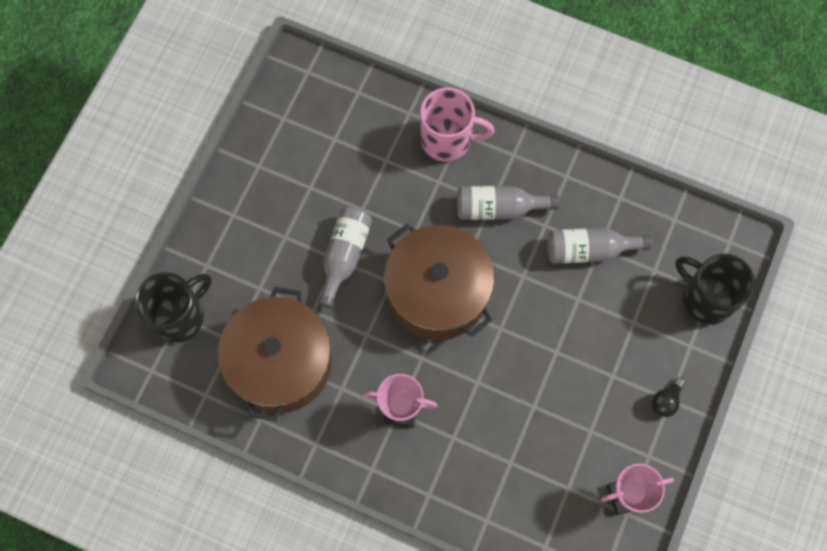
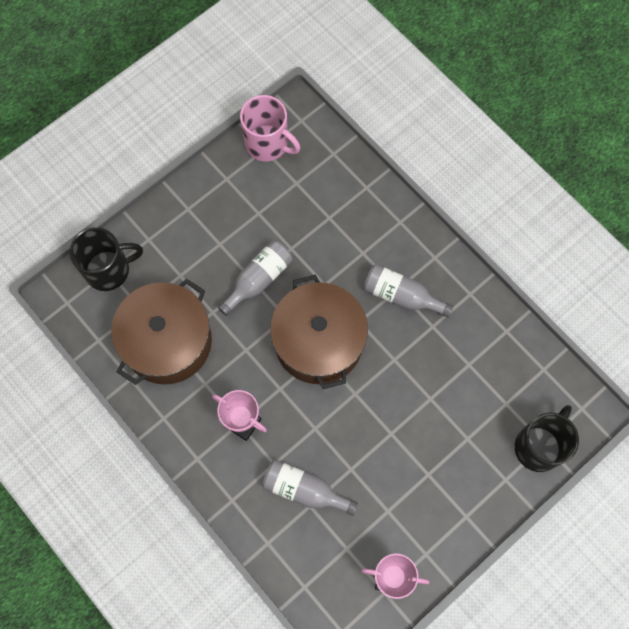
camera: 25 degrees right, 0 degrees up
(448, 140) = (387, 222): pink mug -> pink mug (268, 144)
(589, 250) = (459, 363): grey bottle -> grey bottle (304, 490)
(666, 400) = (463, 515): black light bulb -> none
(706, 298) = (538, 446): black mug -> black mug turned 60 degrees clockwise

